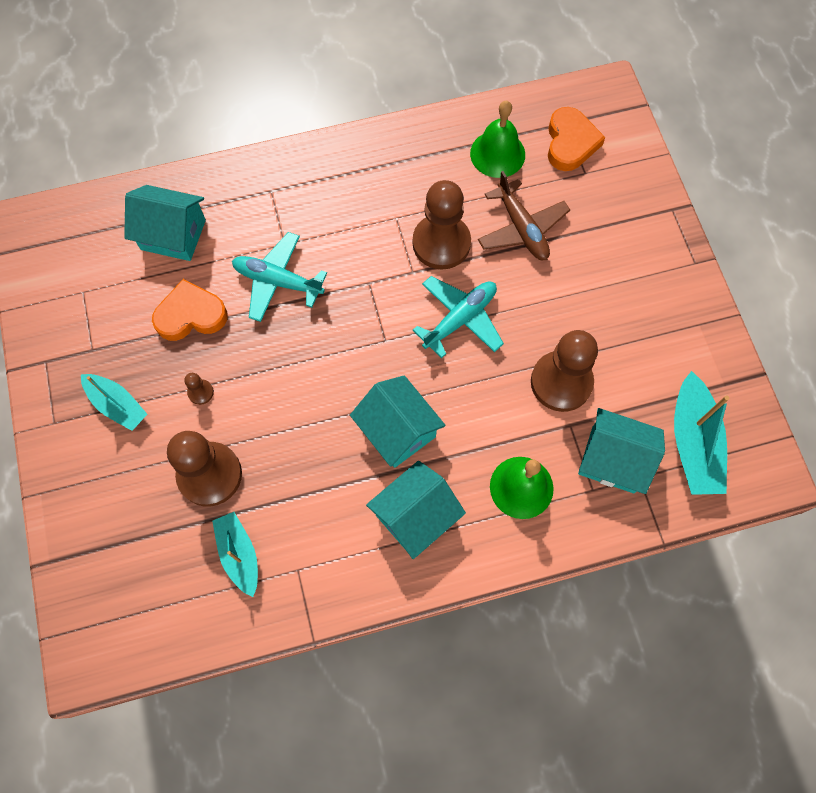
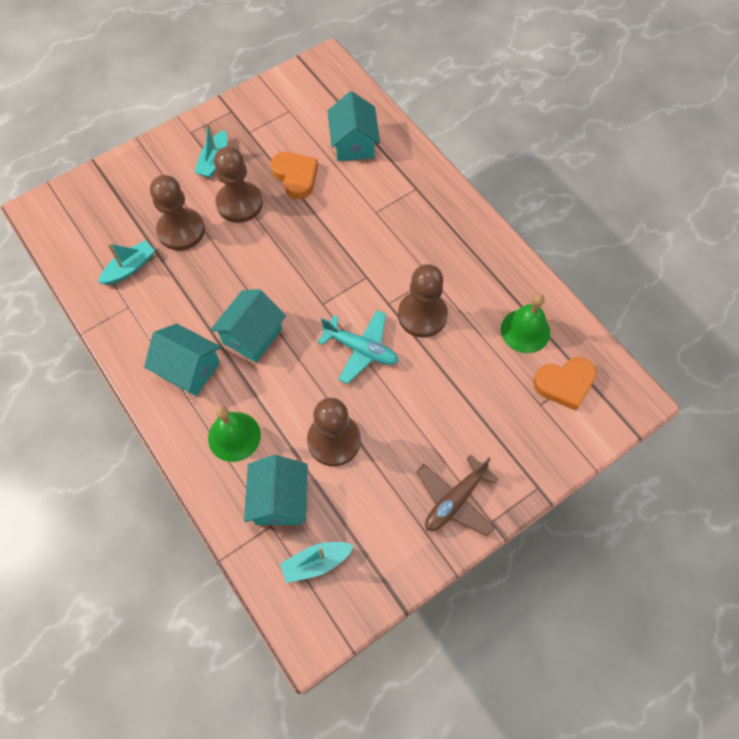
camera: 70 degrees right, 5 degrees down
(200, 392) = (239, 203): brown pawn -> brown pawn, size x2.42
(278, 281) = (343, 218): turquoise plane -> none
(521, 228) = (462, 370): brown plane -> brown plane (455, 500)
(693, 443) = (316, 563): turquoise boat -> turquoise boat, size x0.66

